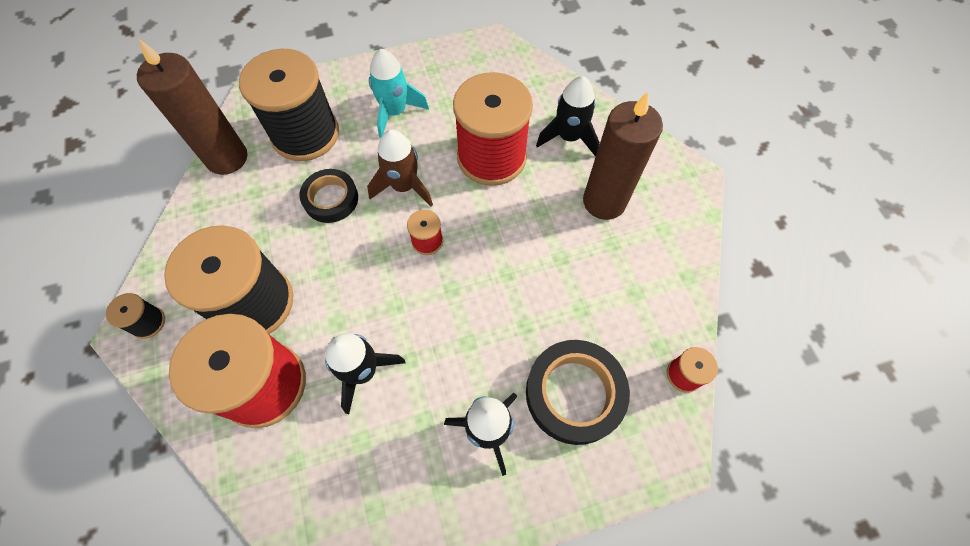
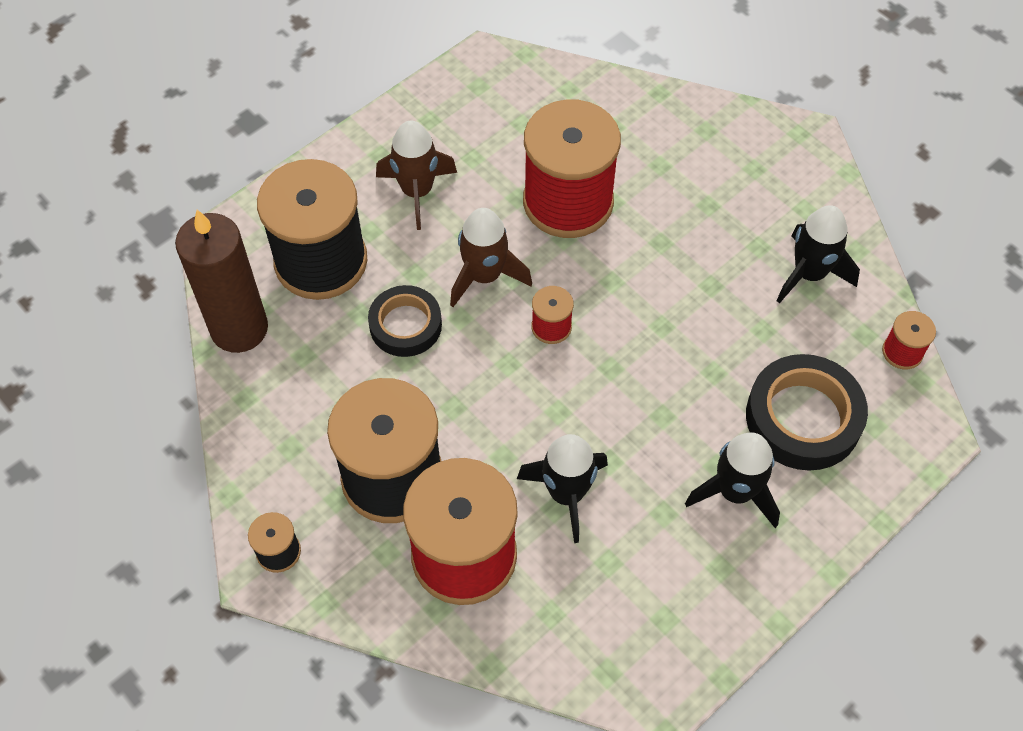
camera: 25 degrees left, 5 degrees down
(395, 112) = (417, 192): turquoise rocket -> brown rocket
(569, 137) = (644, 144): black rocket -> black rocket (809, 274)
(604, 201) = (725, 203): brown candle -> none

